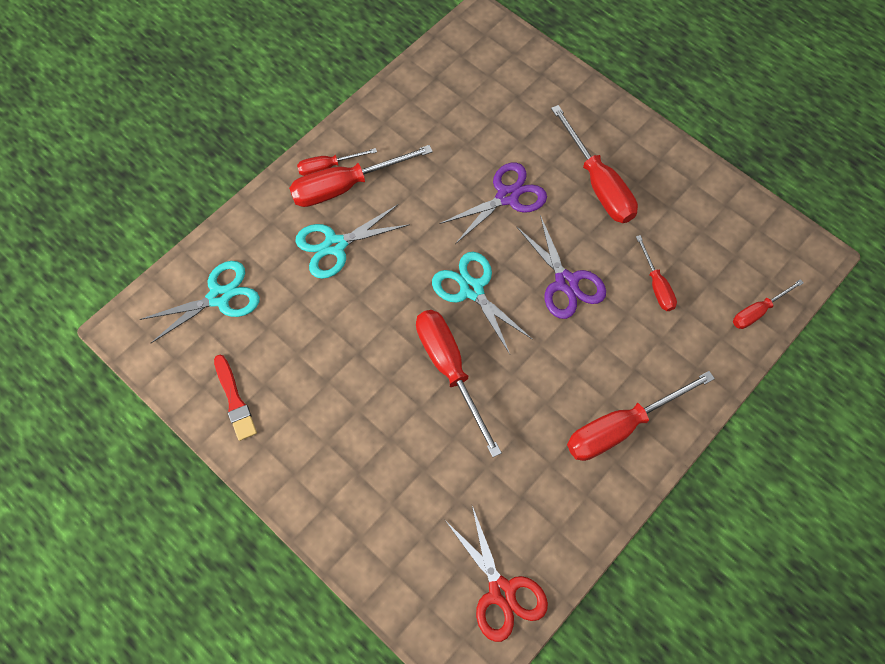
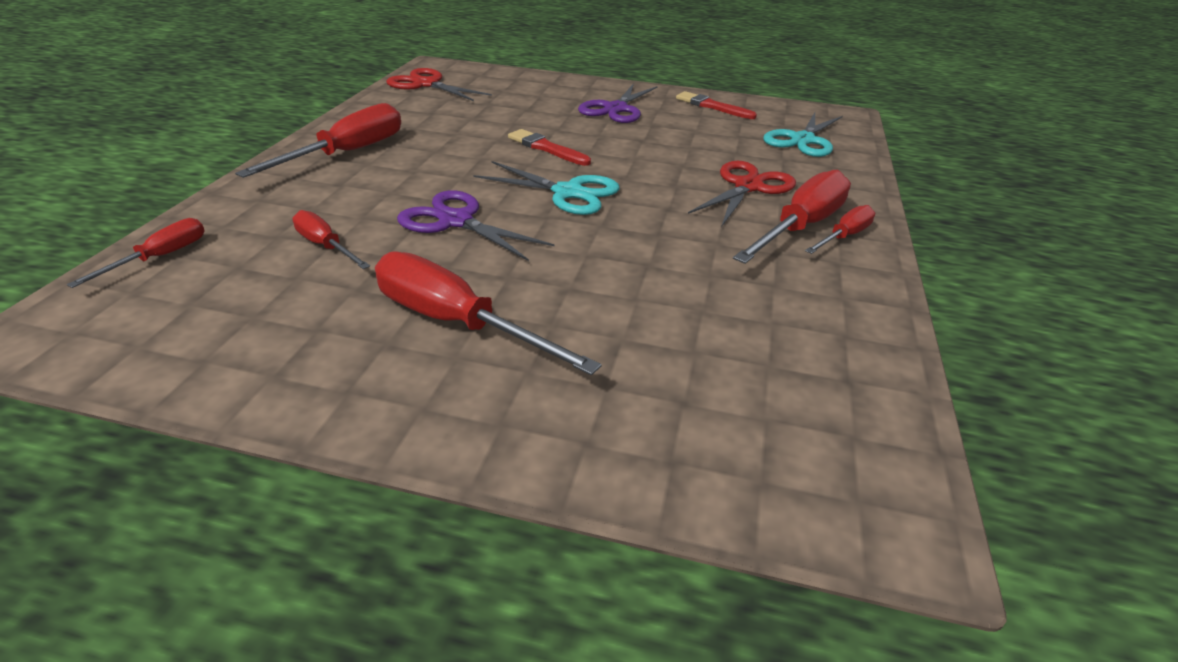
camera: 150 degrees right, 30 degrees down
(335, 245) = (748, 187): turquoise scissors -> red scissors
(450, 370) = (546, 148): red screwdriver -> red brush
(507, 196) = (590, 271): purple scissors -> purple scissors (616, 109)

